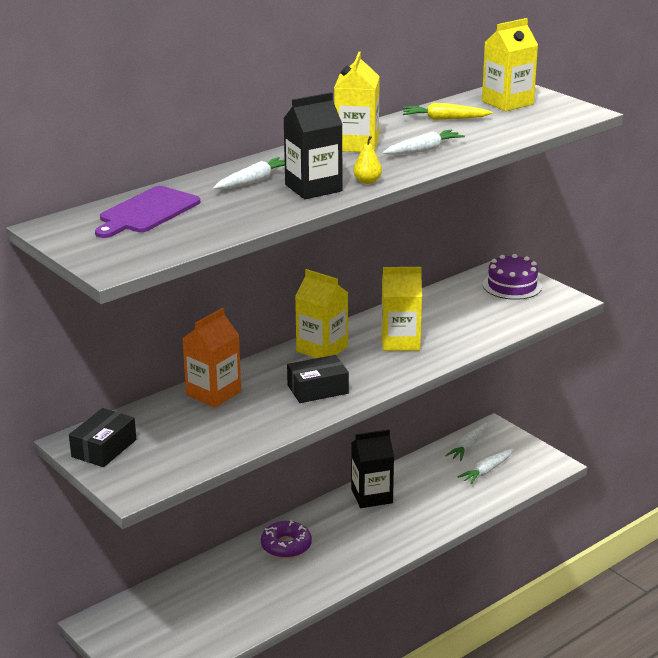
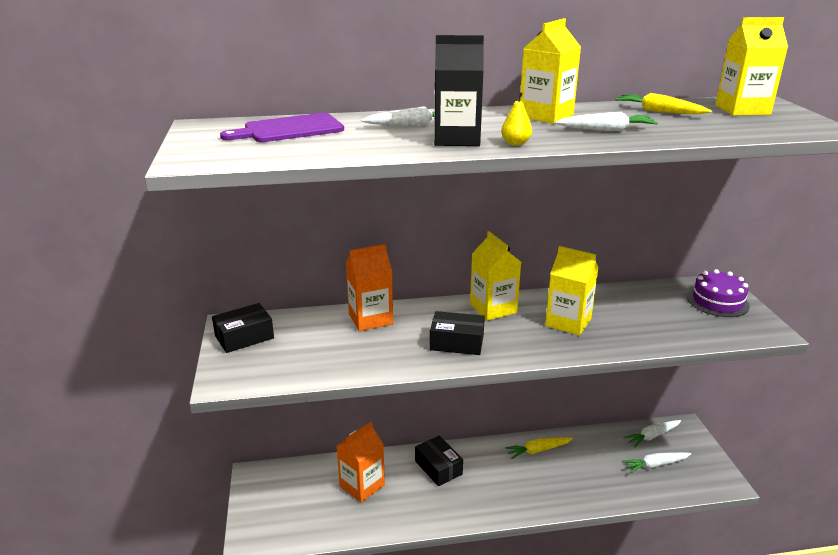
camera: 30 degrees right, 0 degrees up
(221, 589) = (362, 485): none -> orange carton
(286, 546) = (438, 467): purple donut -> black box
(372, 496) = (538, 450): black carton -> yellow carrot

